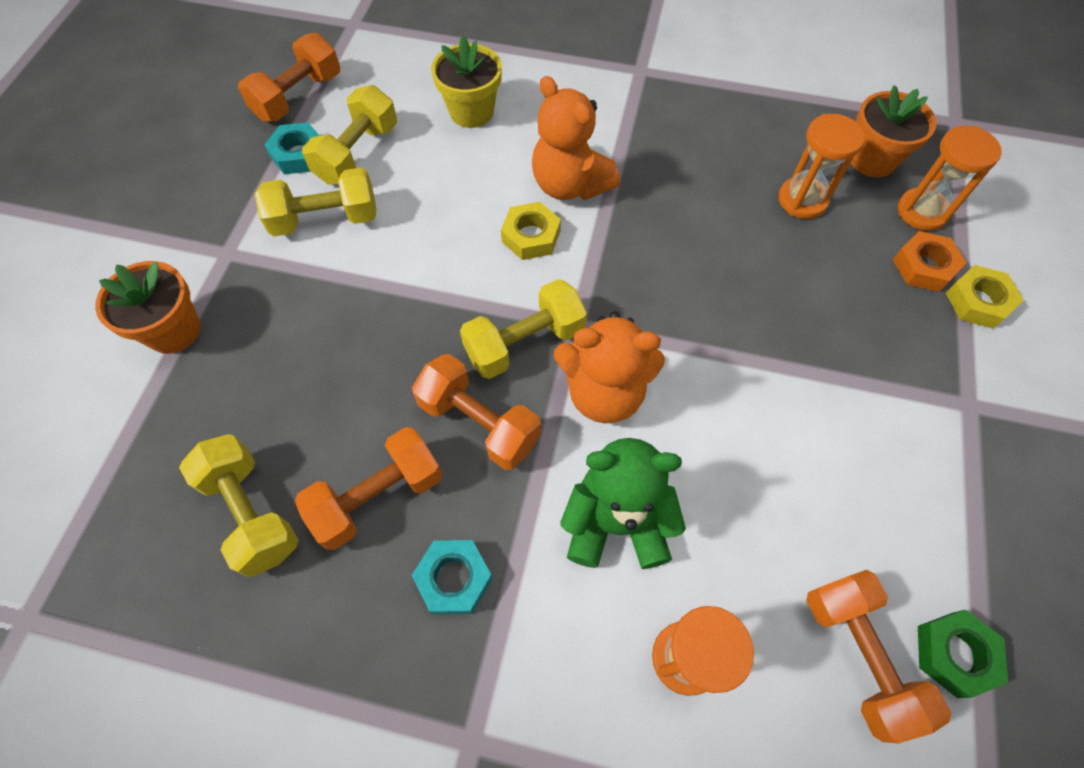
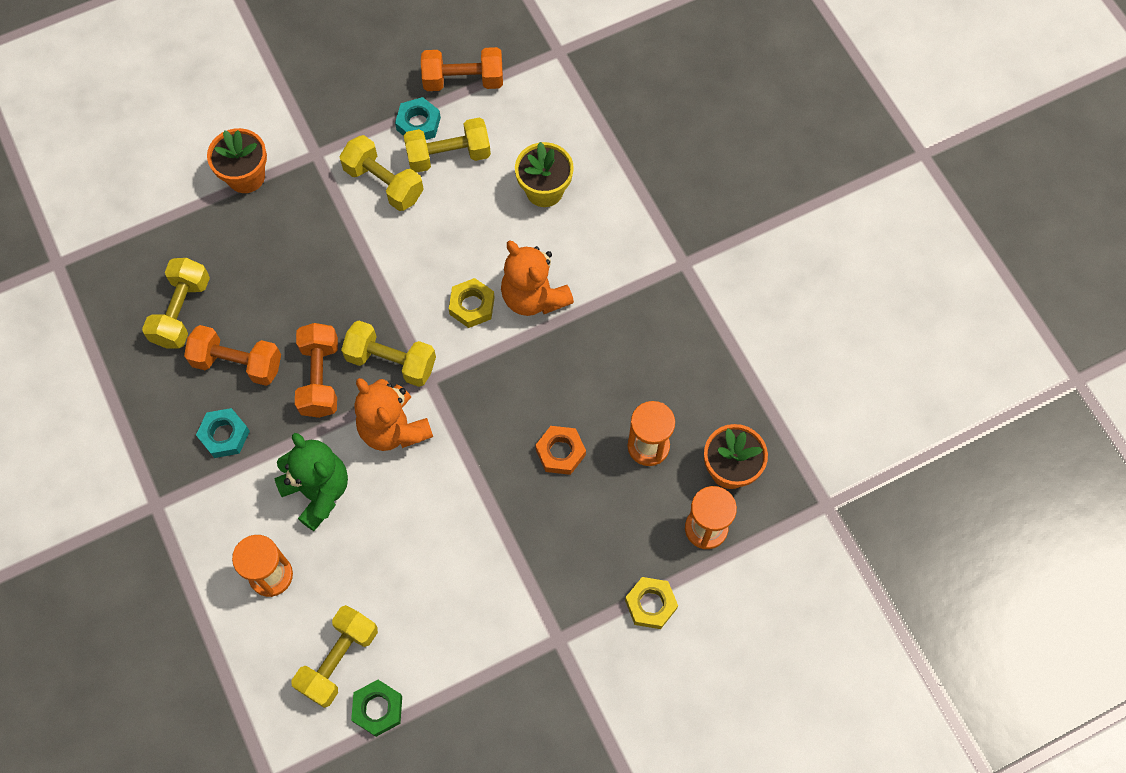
camera: 50 degrees right, 5 degrees up
(570, 185) = (534, 297): orange teddy bear -> orange teddy bear turned 45 degrees counterclockwise
(858, 655) = (338, 660): orange dumbbell -> yellow dumbbell
(924, 266) = (653, 555): orange nut -> orange nut (560, 452)

